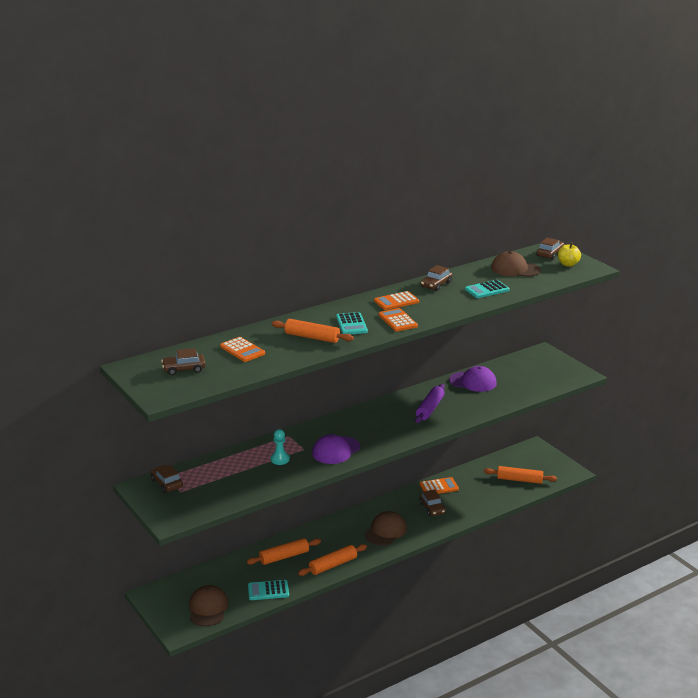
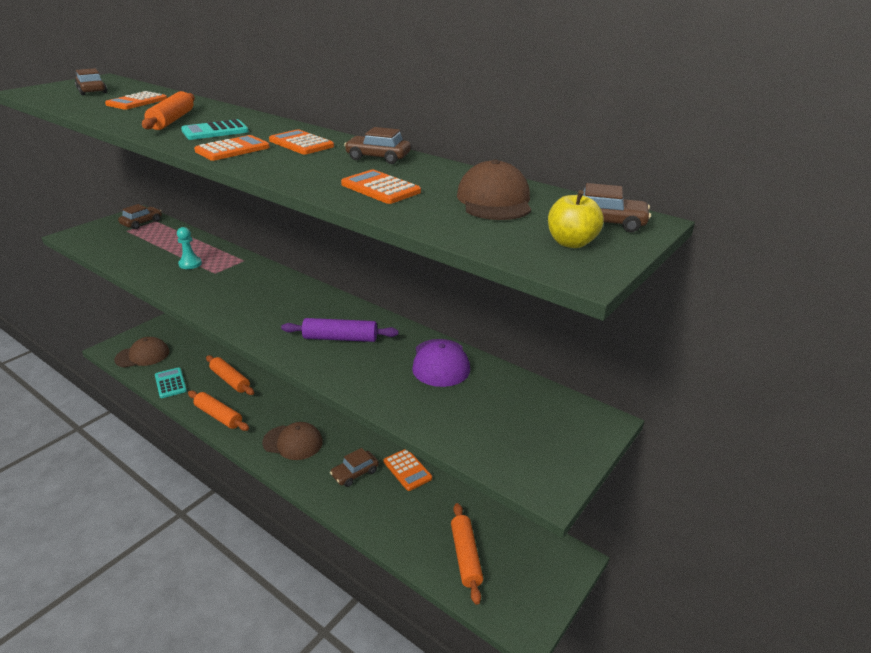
camera: 70 degrees right, 5 degrees up
(336, 450) = (213, 291): purple cap -> none
(487, 290) = (380, 188): turquoise calculator -> orange calculator

